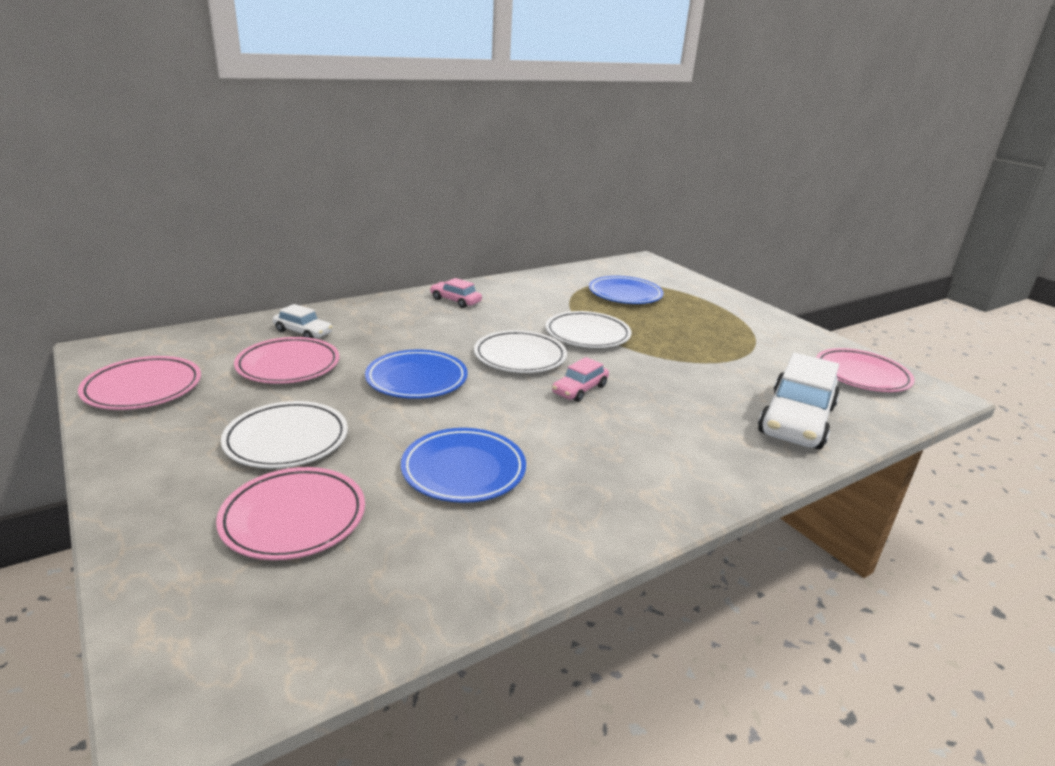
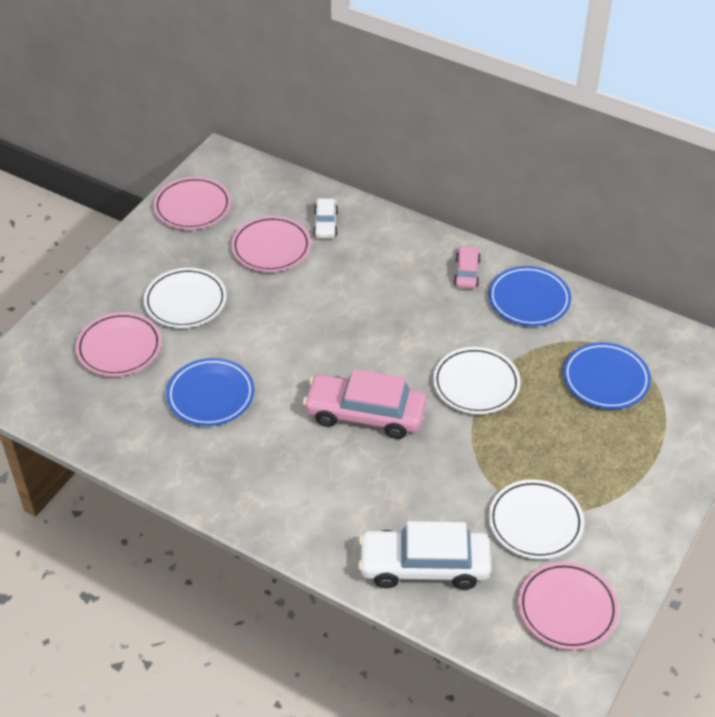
camera: 65 degrees right, 20 degrees up
(417, 379) = (305, 319): blue plate -> blue plate (529, 300)
(520, 357) = (391, 358): white plate -> white plate (535, 522)
(579, 389) = (365, 414): pink car -> pink car, size x1.97

